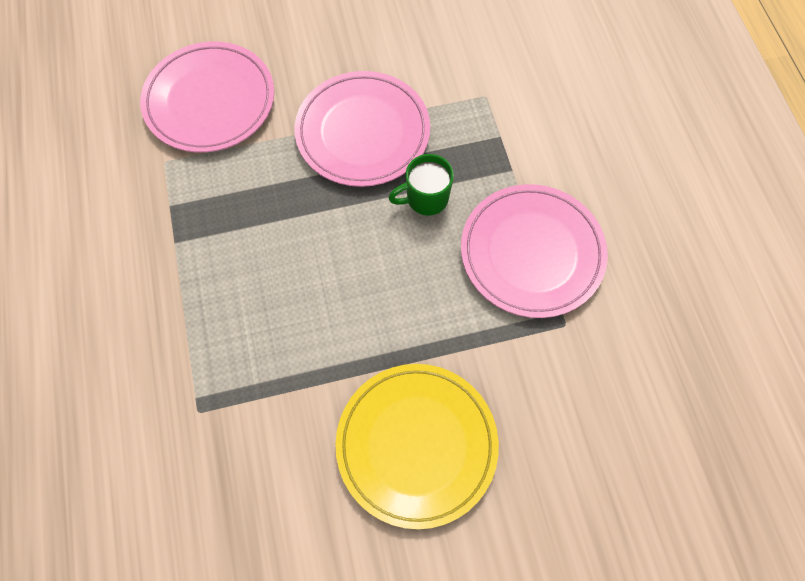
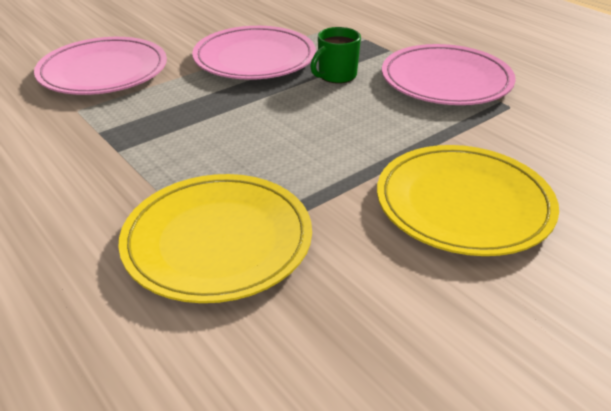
camera: 25 degrees left, 30 degrees down
(201, 398) = (218, 241): none -> yellow plate

